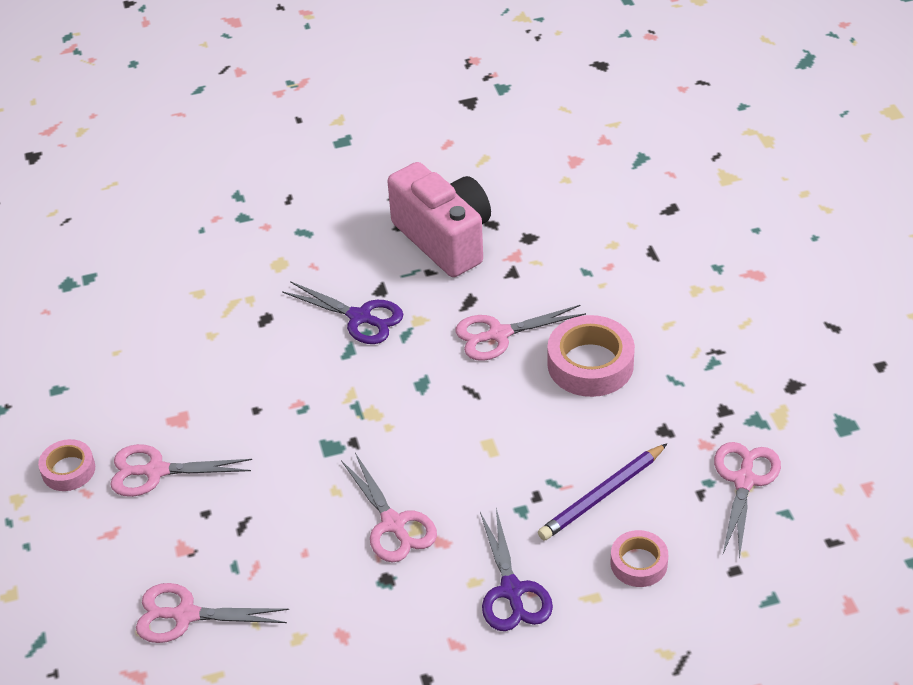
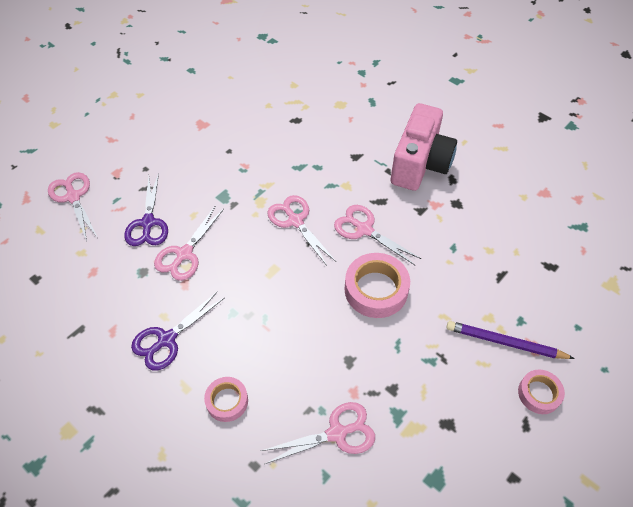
camera: 55 degrees right, 10 degrees up
(68, 470) = (142, 102): pink tape -> pink tape (539, 394)
(156, 471) = (161, 134): pink scissors -> pink scissors (295, 221)
(360, 318) = (327, 158): purple scissors -> purple scissors (148, 223)
(602, 495) = (270, 351): purple pencil -> purple pencil (505, 342)

